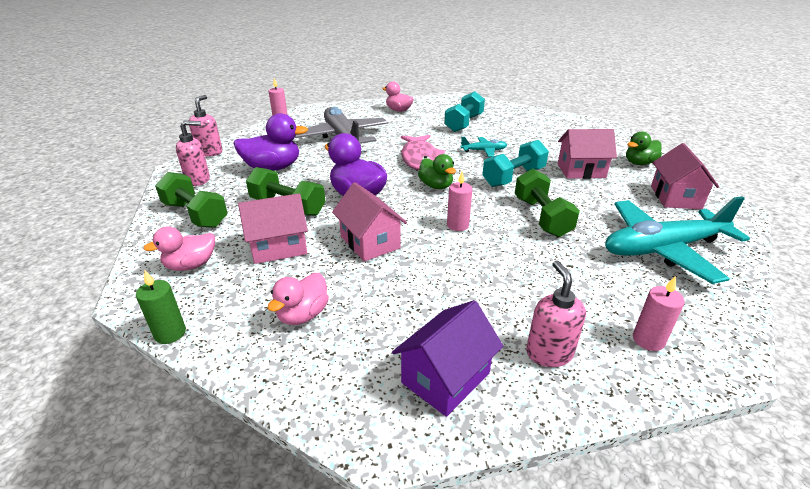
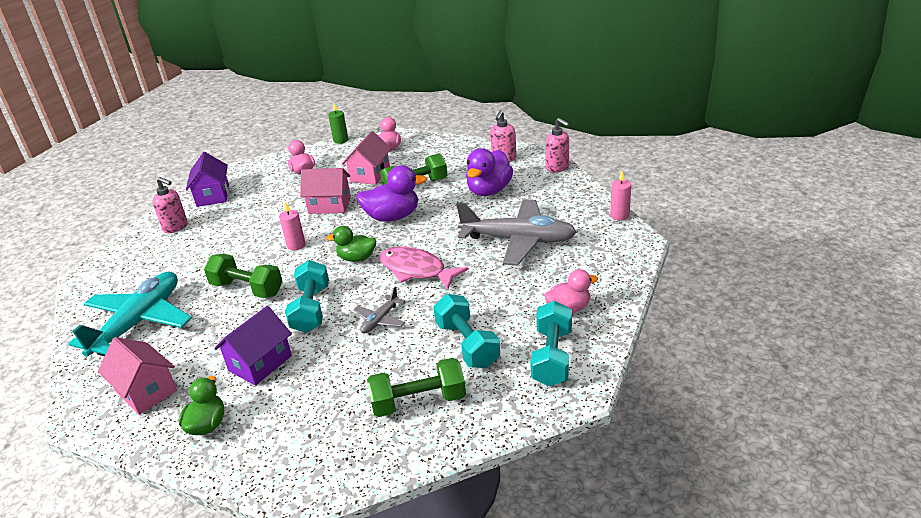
camera: 130 degrees right, 0 degrees up
(195, 215) = (448, 153): green dumbbell -> green dumbbell (419, 402)
(442, 105) = (552, 357): none -> turquoise dumbbell
(484, 151) = (380, 320): turquoise plane -> grey plane
(581, 171) = (260, 363): pink house -> purple house
(648, 340) = (128, 260): pink candle -> none

